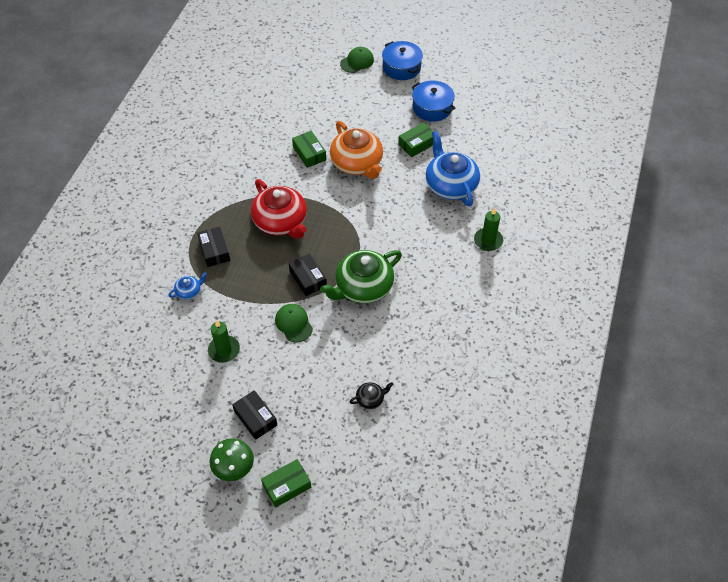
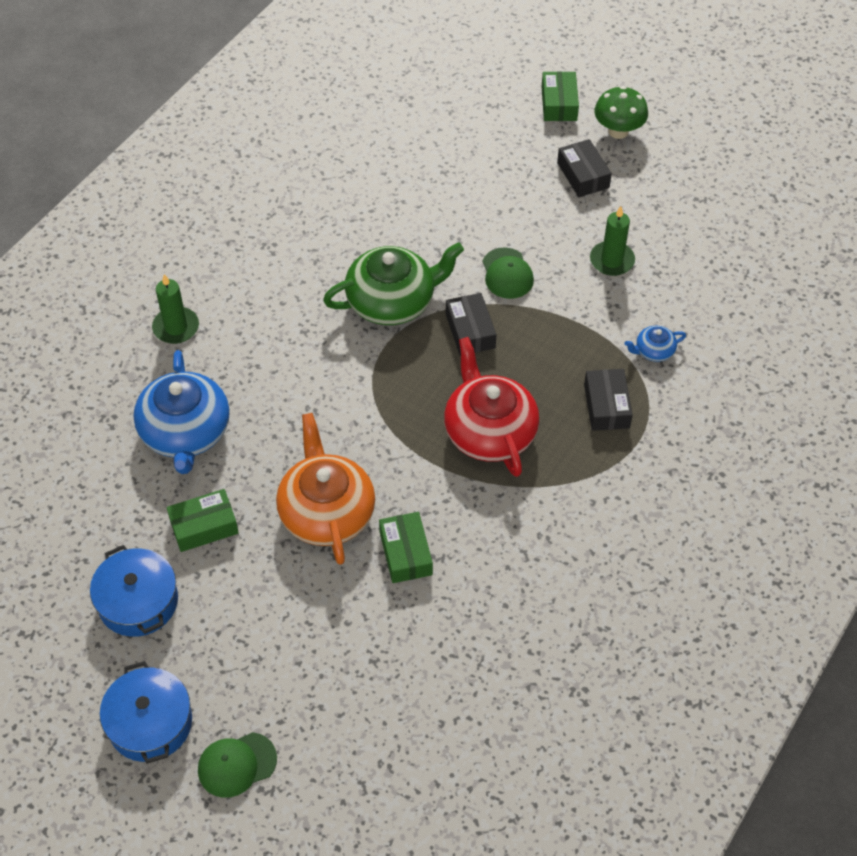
camera: 165 degrees left, 0 degrees up
(287, 486) = (559, 103): green box -> green box turned 75 degrees counterclockwise
(370, 399) = (431, 166): black teapot -> none

